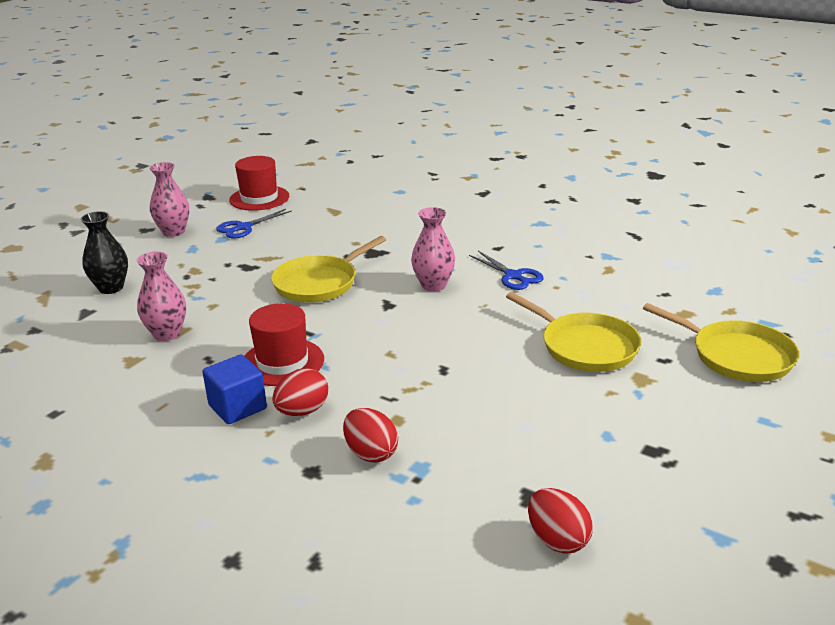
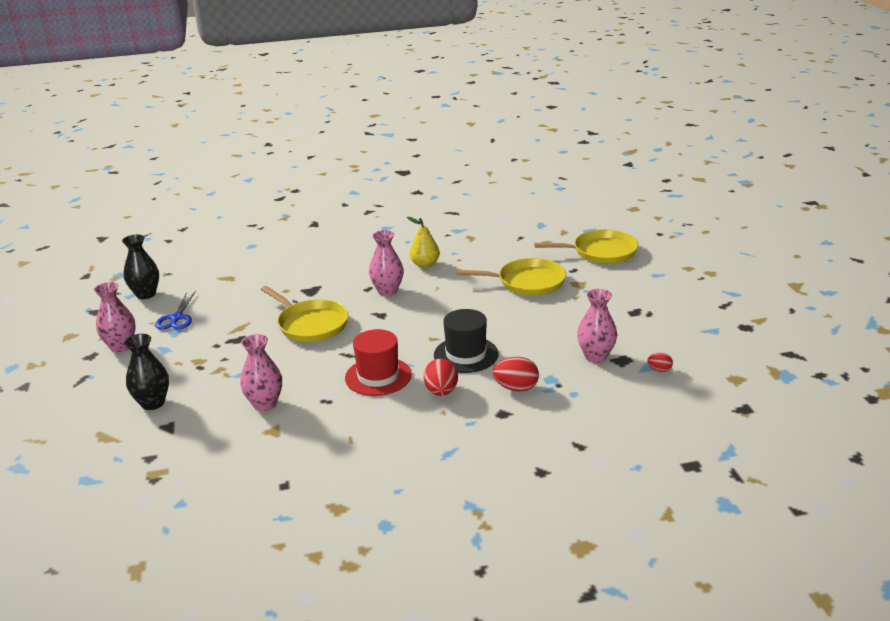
camera: 45 degrees left, 0 degrees up
(237, 407) = (399, 412): blue cube -> none
(259, 198) = (146, 294): red hat -> black vase
(319, 283) = (310, 324): yellow pan -> yellow pan turned 45 degrees counterclockwise
(389, 388) = (466, 354): none -> black hat
(512, 474) = (595, 356): none -> pink vase
(513, 276) = (425, 264): blue scissors -> yellow pear
(557, 540) = (659, 370): red egg -> red egg, size x0.56

